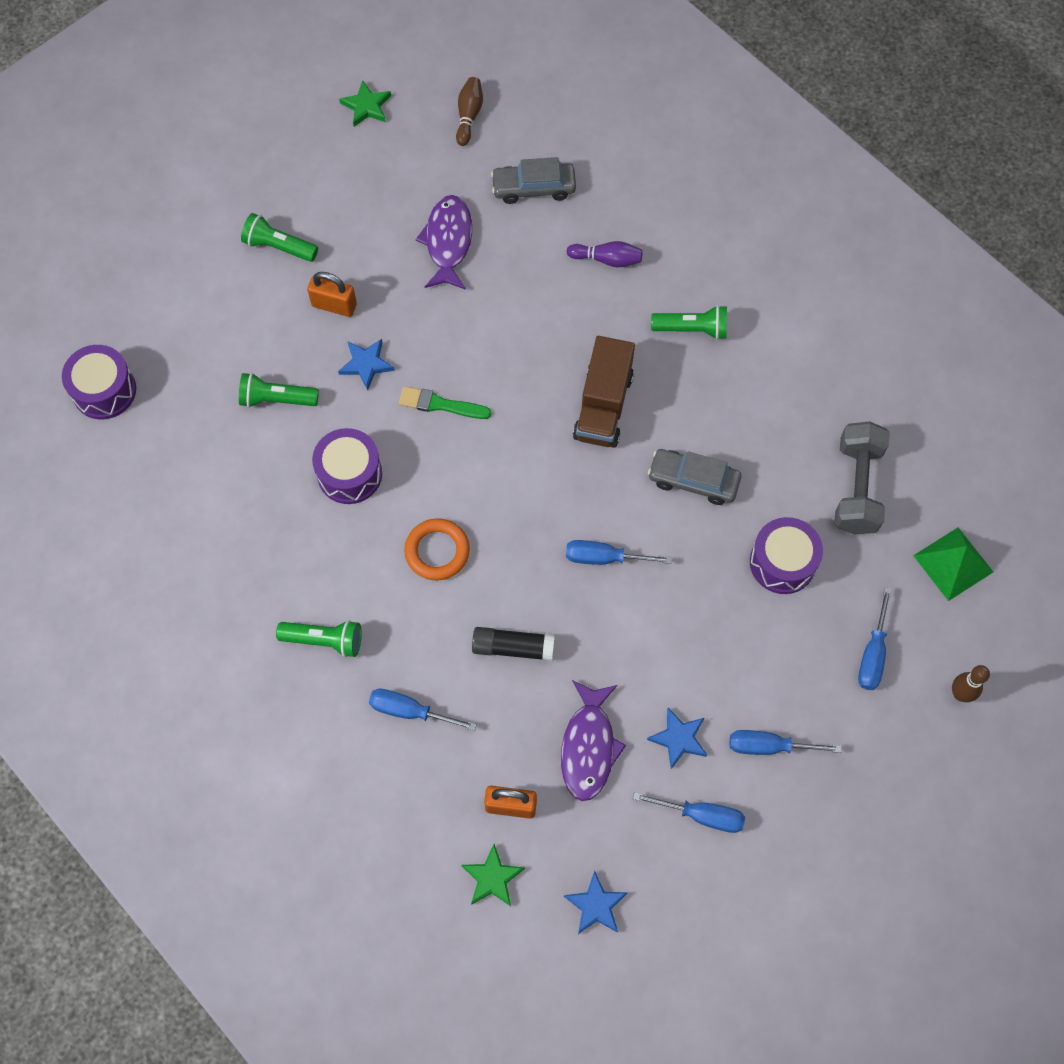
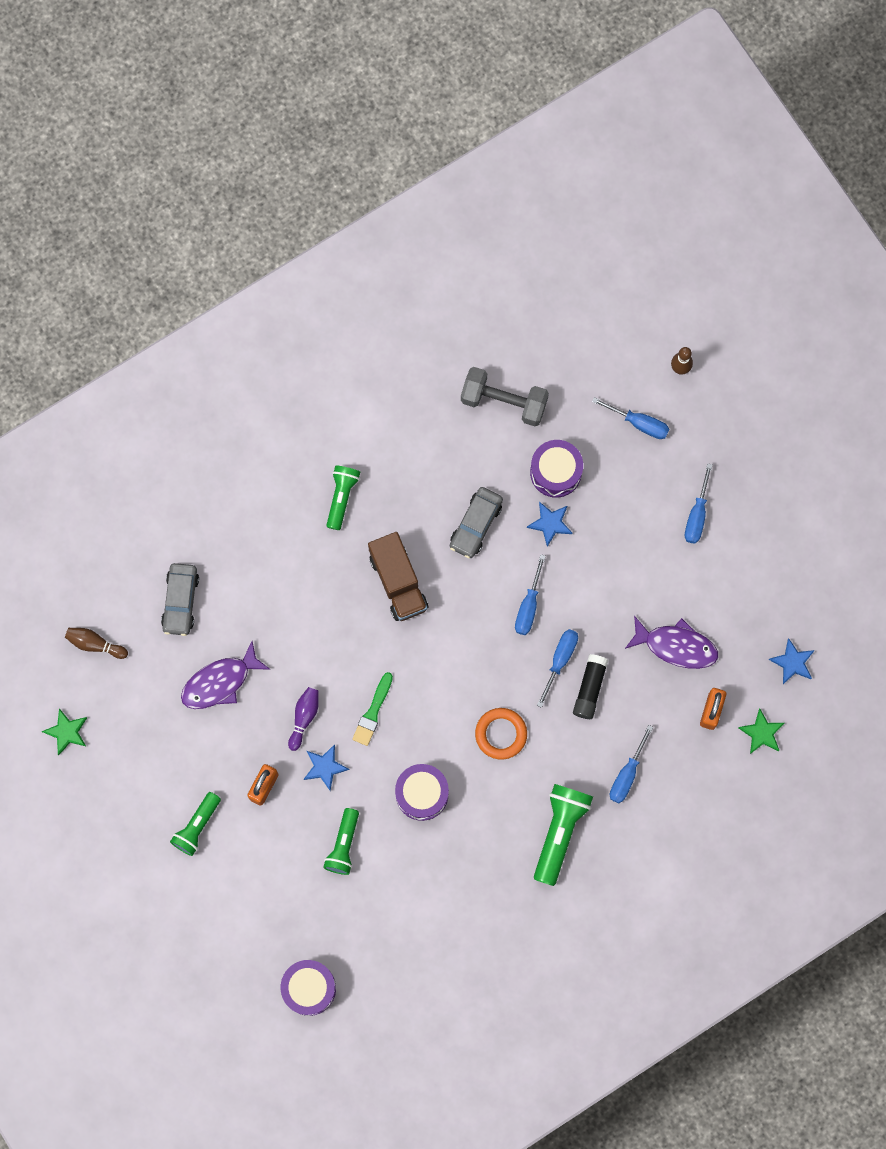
camera: 80 degrees left, 10 degrees up
(324, 640) = (560, 832): green flashlight -> green flashlight, size x1.52
(448, 242) = (220, 682): purple fish -> purple fish turned 45 degrees counterclockwise
(603, 406) = (398, 582): brown truck -> brown truck turned 45 degrees clockwise
(607, 259) = (263, 553): purple bowling pin -> purple bowling pin (304, 717)
(679, 739) = (680, 579): blue star -> blue star (550, 523)
(701, 815) = (739, 575): blue screwdriver -> blue screwdriver (560, 660)
(953, 563) = (578, 346): green pyramid -> none

